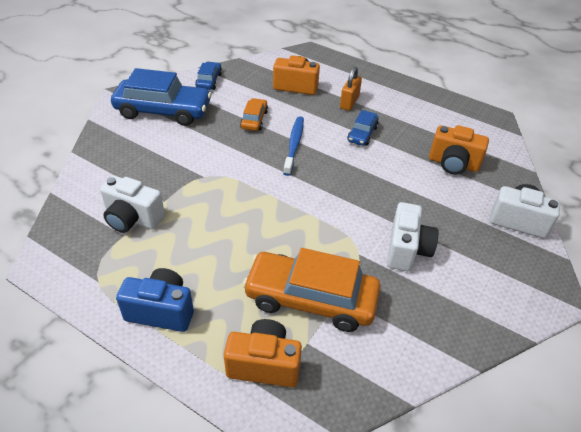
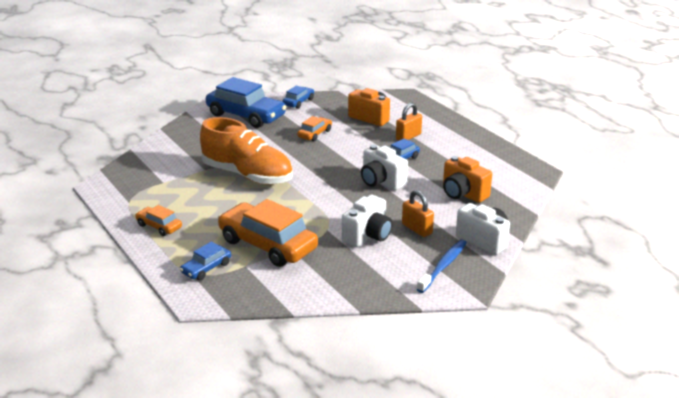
camera: 25 degrees right, 15 degrees down
(133, 219) = (175, 174): white camera -> white camera (381, 182)
(161, 311) = (159, 226): blue camera -> orange car
(219, 197) = (247, 175): none -> orange shoe
(264, 364) = (206, 268): orange camera -> blue car
(294, 145) = (334, 156): blue toothbrush -> blue toothbrush (443, 266)
(446, 224) = (417, 229): none -> orange padlock

